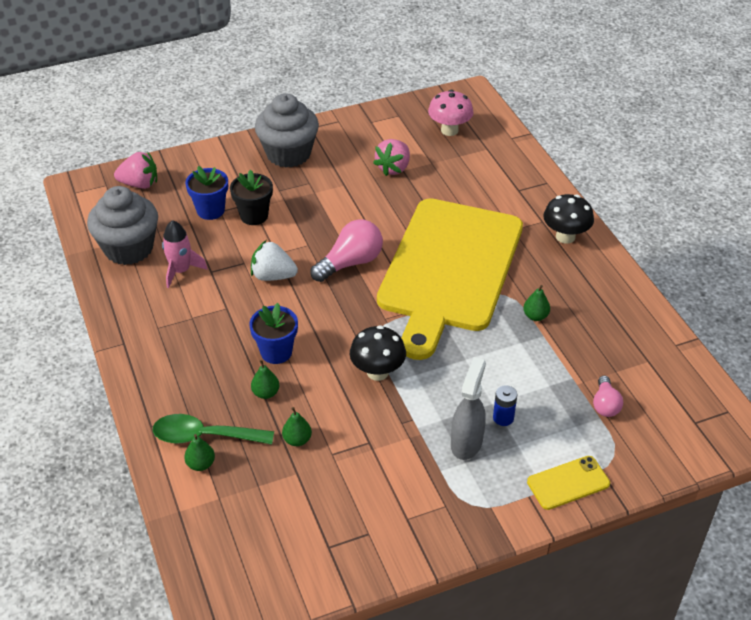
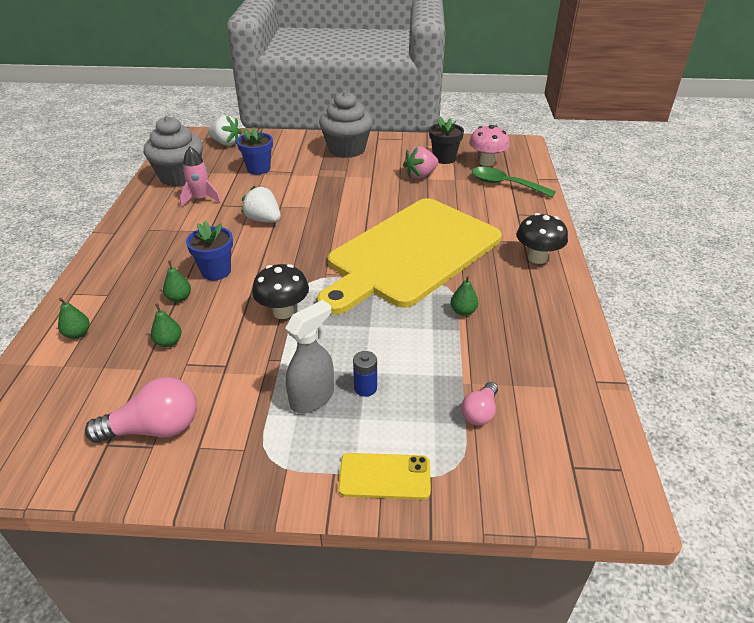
camera: 25 degrees right, 5 degrees down
(139, 184) = (226, 143): pink strawberry -> white strawberry
(205, 436) = (102, 314): green spoon -> green spoon (505, 184)
(254, 216) = (286, 179): black flower pot -> black flower pot (444, 158)
(350, 263) = (332, 227): pink light bulb -> pink light bulb (155, 428)

